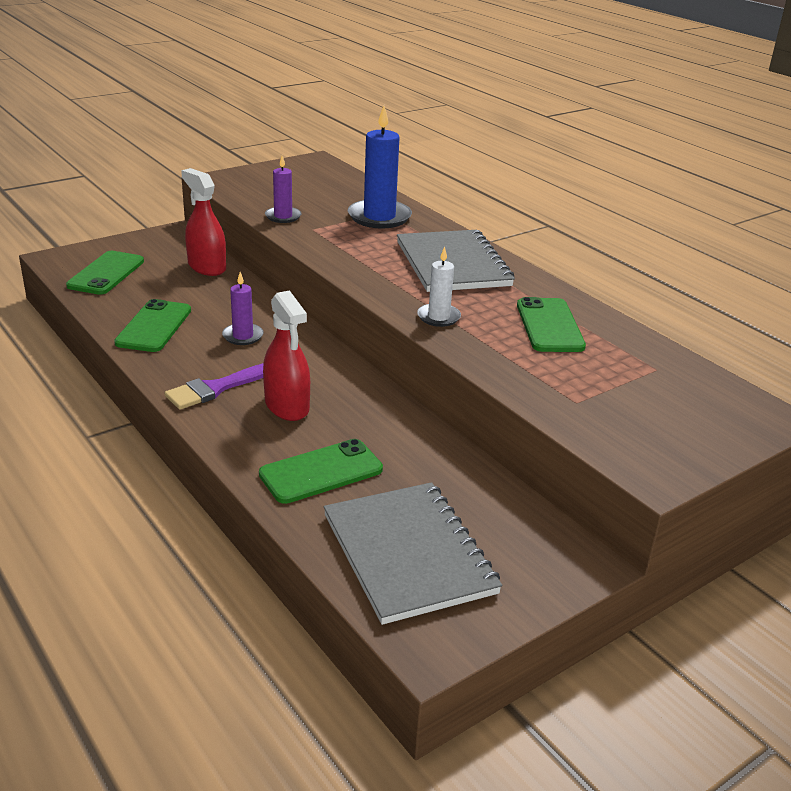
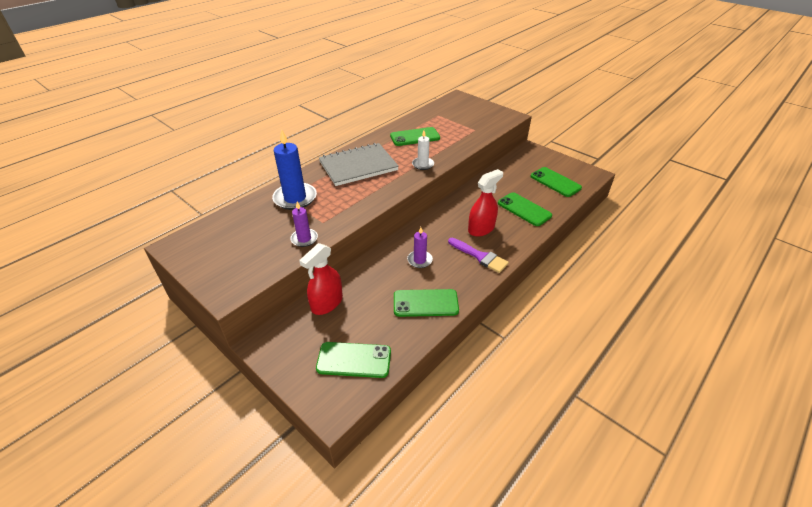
camera: 100 degrees left, 10 degrees up
(409, 554) = (555, 182): grey notebook -> green phone

